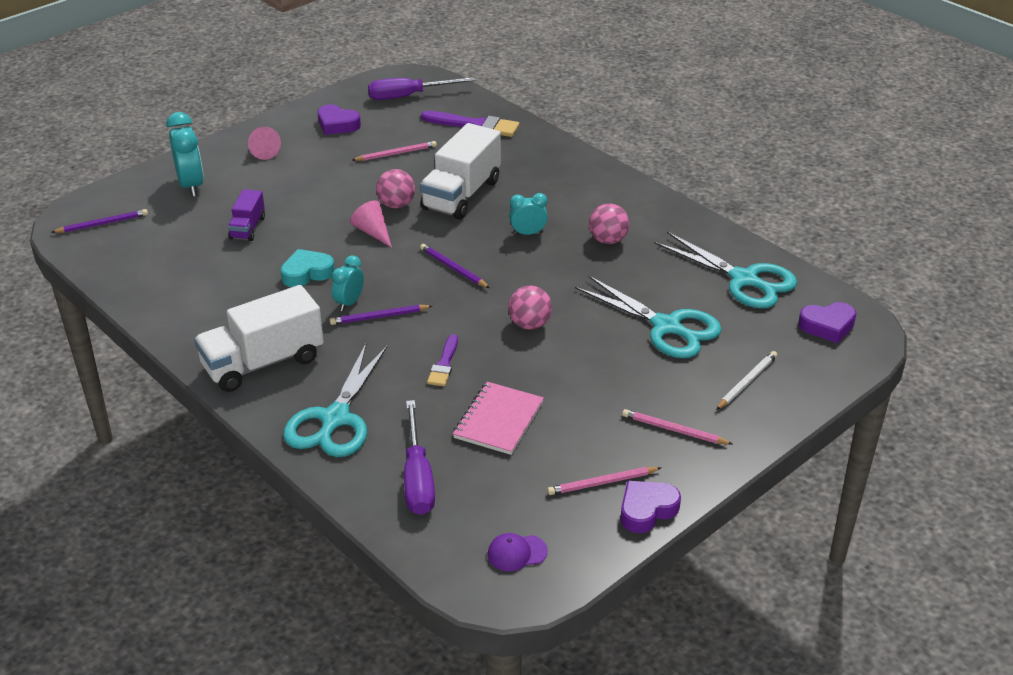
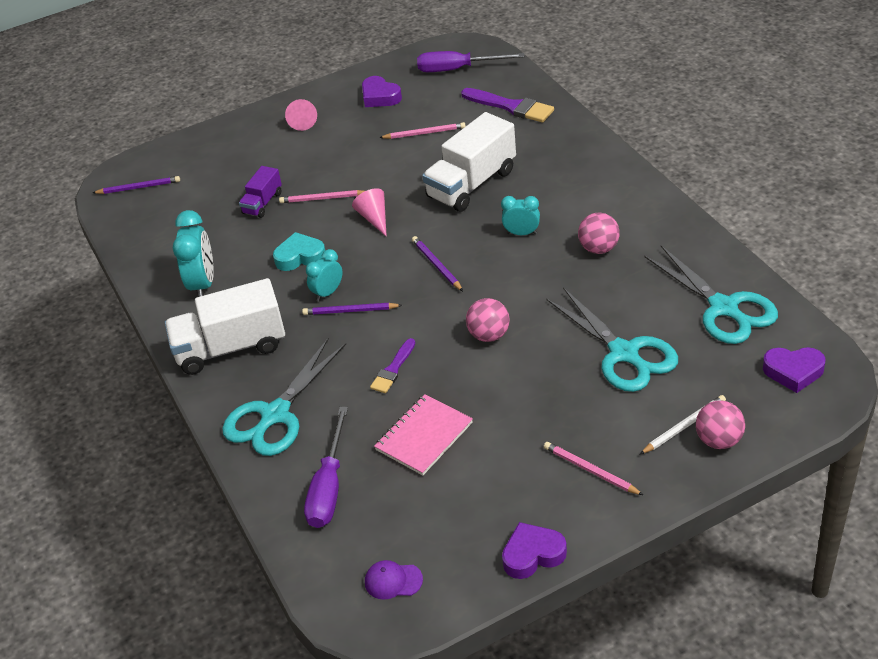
camera: 20 degrees right, 5 degrees up
(191, 186) = (227, 153): turquoise clock -> turquoise clock (203, 284)
(396, 205) = (406, 190): pink ball -> pink ball (718, 440)
(602, 483) = (499, 519): pink pencil -> pink pencil (322, 199)

